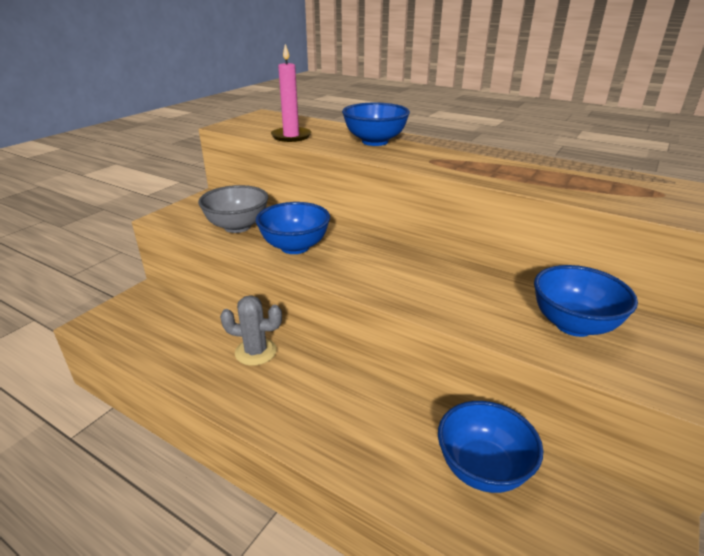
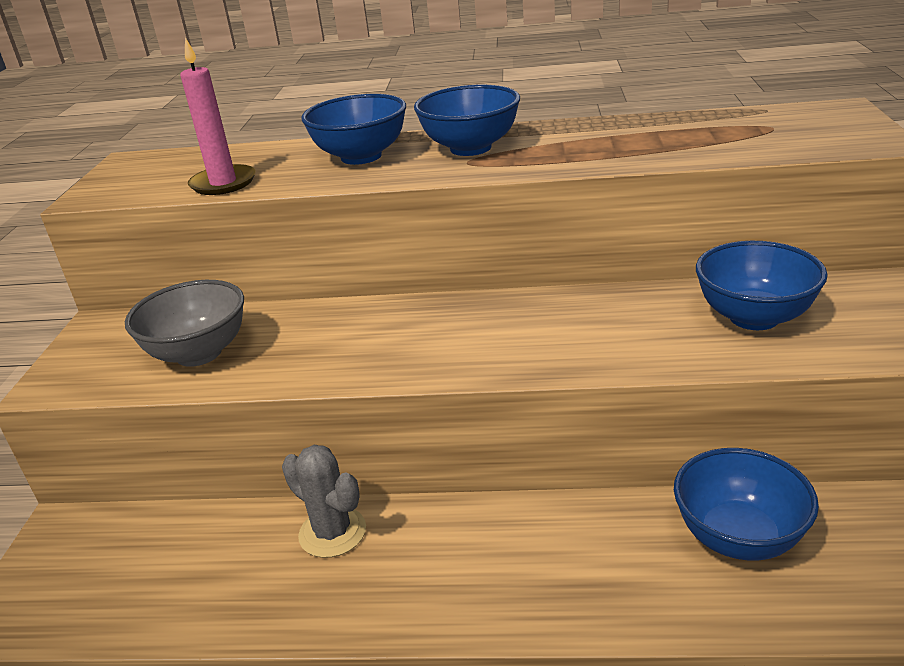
camera: 25 degrees left, 0 degrees up
(256, 352) = (332, 532): grey cactus -> grey cactus turned 60 degrees clockwise
(295, 247) = (322, 350): blue bowl -> blue bowl (470, 148)

